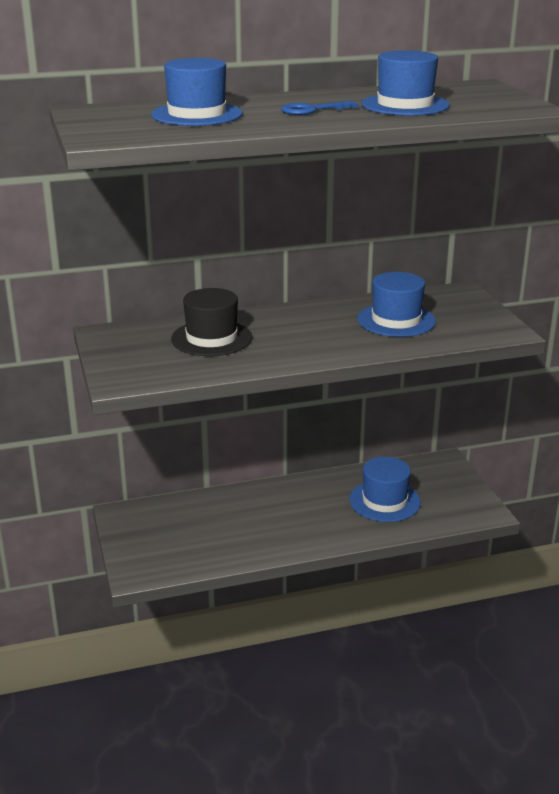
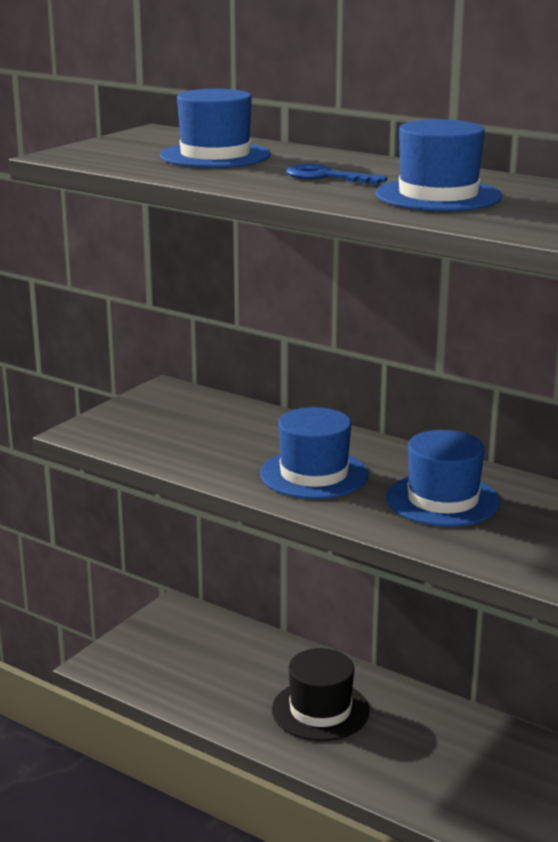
camera: 50 degrees right, 5 degrees down
(211, 338) = (233, 433): black hat -> black hat (320, 710)
(384, 501) = (422, 753): blue hat -> blue hat (314, 474)

